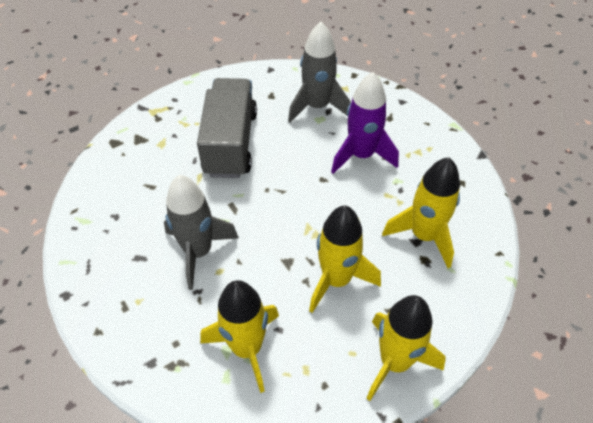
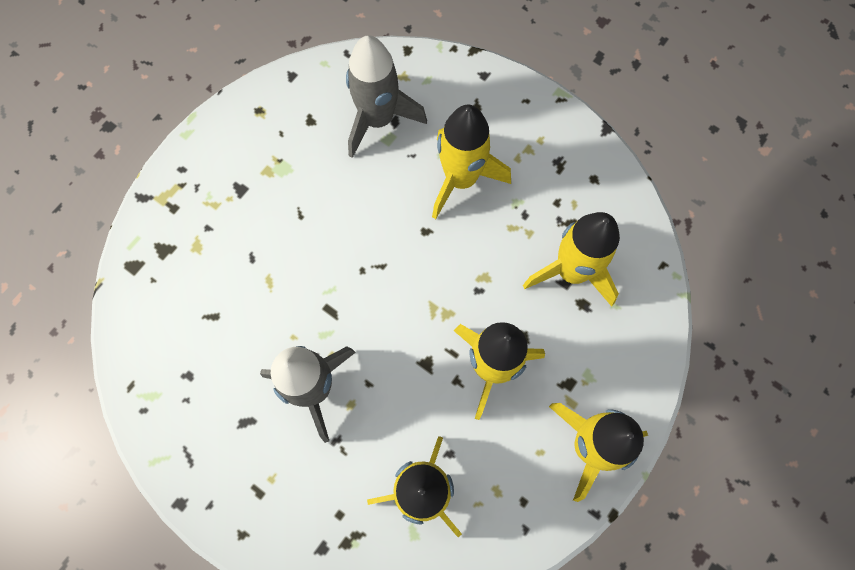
camera: 20 degrees left, 20 degrees up
(230, 143) = (287, 216): grey truck -> none
(361, 155) = (461, 179): purple rocket -> yellow rocket

